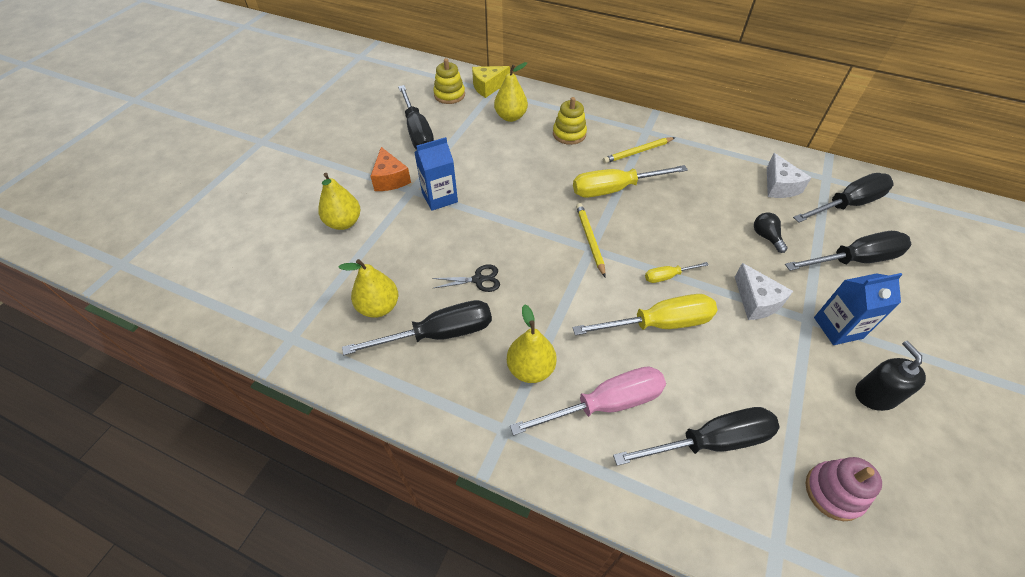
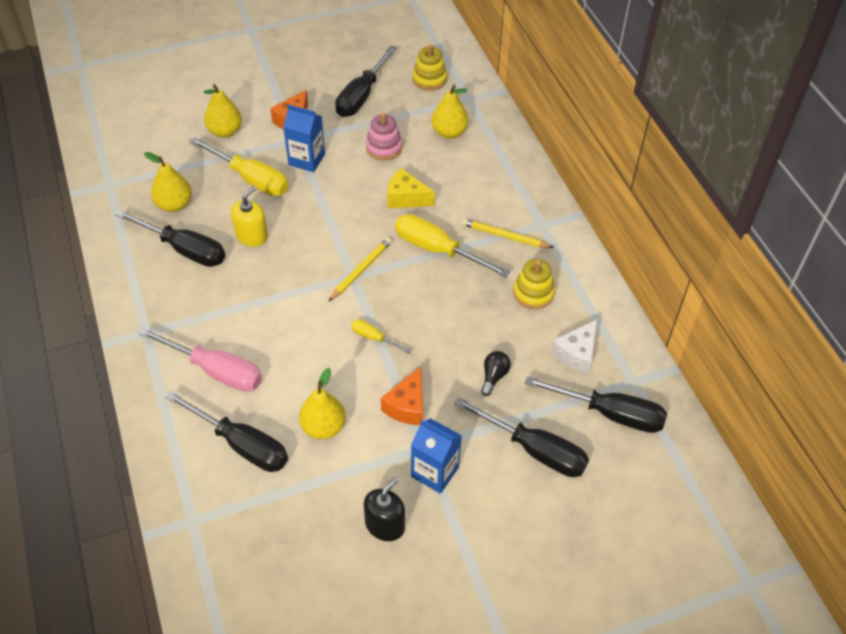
camera: 45 degrees right, 0 degrees up
(478, 279) = (252, 236): black scissors -> yellow soap dispenser
(488, 87) = (470, 93): yellow cheese -> yellow cheese (406, 198)
(531, 369) = (205, 314): yellow pear -> yellow pear (323, 427)
(569, 134) = (473, 180): yellow stacking toy -> yellow stacking toy (533, 293)
(659, 323) = (319, 359): yellow screwdriver -> yellow screwdriver (251, 179)
(756, 301) = (407, 406): white cheese -> orange cheese
(833, 492) = (266, 534): pink stacking toy -> pink stacking toy (384, 148)

